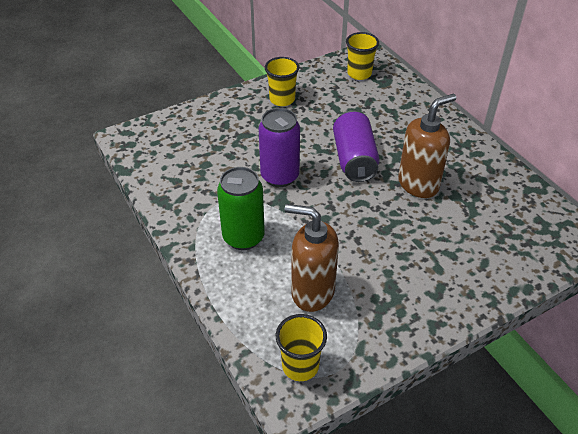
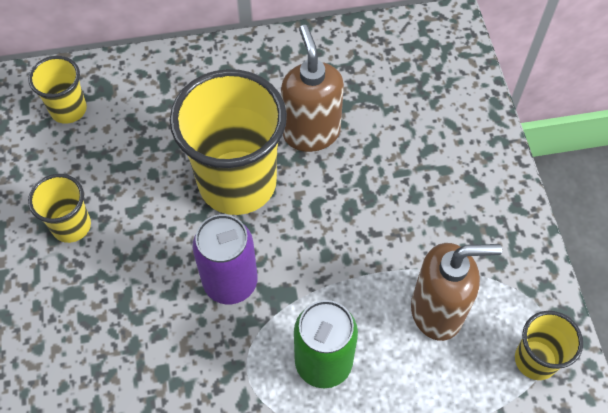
camera: 70 degrees left, 15 degrees up
(312, 292) = (437, 311): brown soap dispenser -> brown soap dispenser turned 135 degrees counterclockwise
(354, 159) = (237, 183): purple can -> yellow cup

